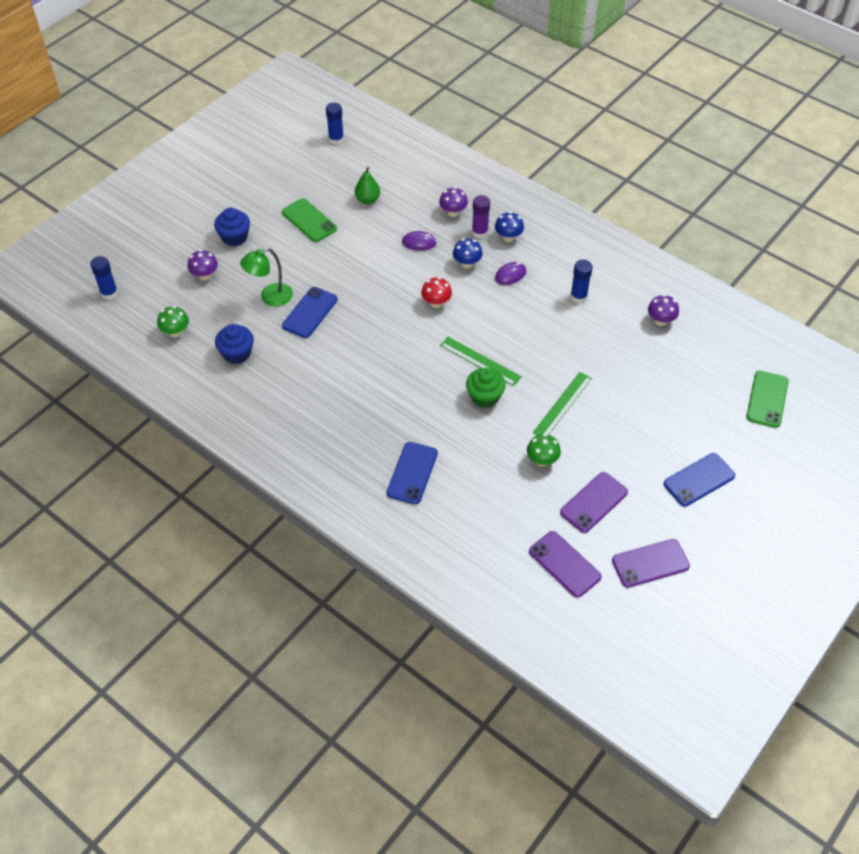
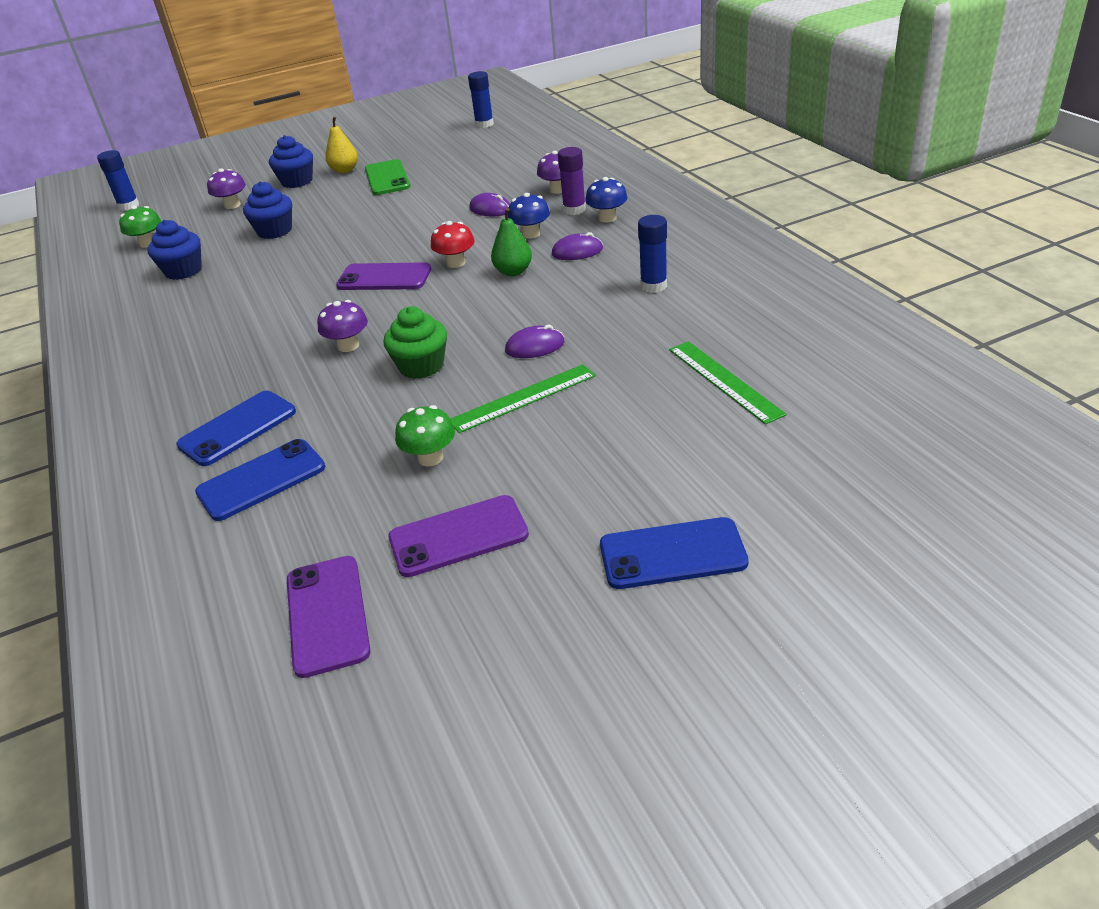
camera: 30 degrees right, 15 degrees down
(264, 217) = (344, 170): none -> yellow pear
(270, 297) = (275, 231): green lamp -> blue cupcake
(310, 313) = (301, 249): blue phone -> blue phone (261, 480)
(367, 199) = (469, 170): green pear -> green pear (513, 272)
(480, 361) = (454, 327): green ruler -> green ruler (724, 381)
(541, 364) = (535, 346): none -> purple mouse
(650, 563) = (475, 664): purple phone -> purple phone (384, 278)
(660, 320) = (761, 330): purple mushroom -> purple mushroom (348, 346)
(767, 399) = (890, 465): green phone -> none

